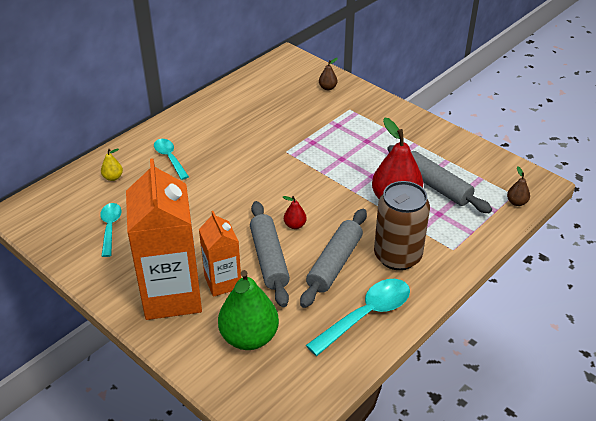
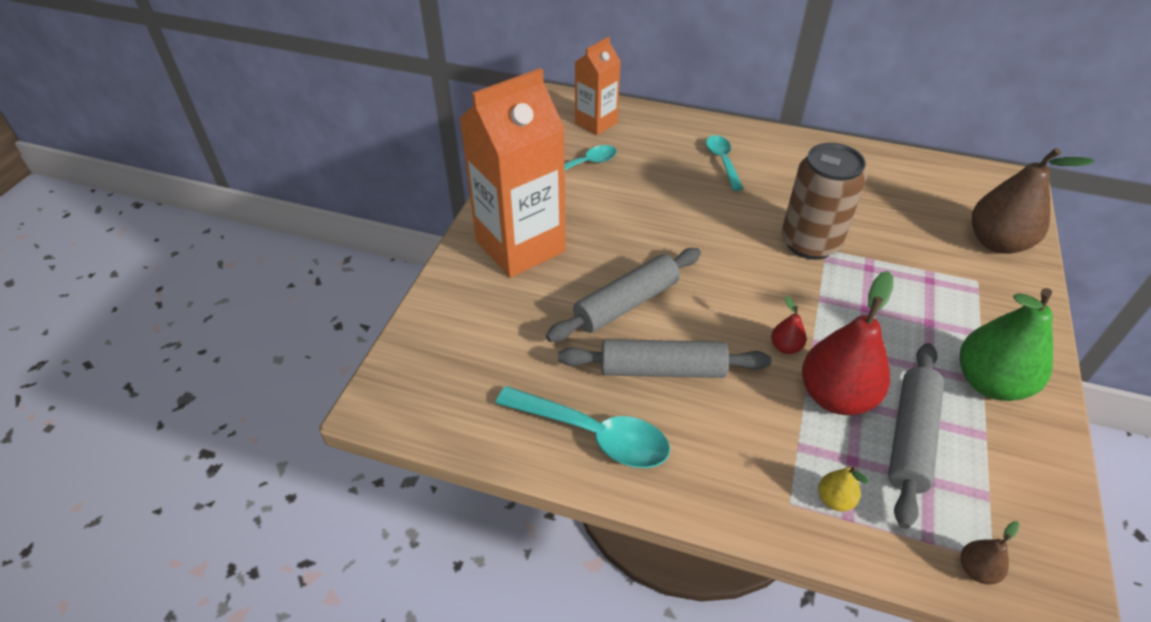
camera: 65 degrees right, 5 degrees up
(113, 177) = (657, 136): yellow pear -> yellow pear (834, 499)
(170, 158) = (722, 161): turquoise spoon -> turquoise spoon turned 45 degrees counterclockwise
(223, 282) = (564, 278): orange carton -> orange carton (596, 123)
(249, 337) = (496, 331): green pear -> green pear (990, 383)
(295, 225) = (700, 306): red pear -> red pear (785, 347)
(327, 88) = (997, 242): brown pear -> brown pear, size x2.27
(397, 256) = (725, 435): brown can -> brown can (810, 243)

